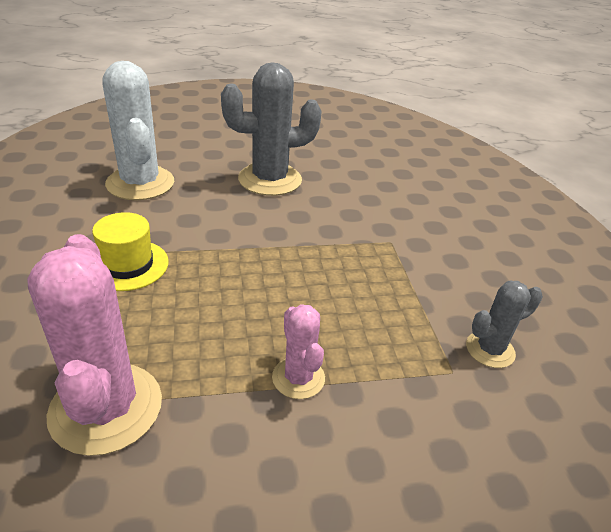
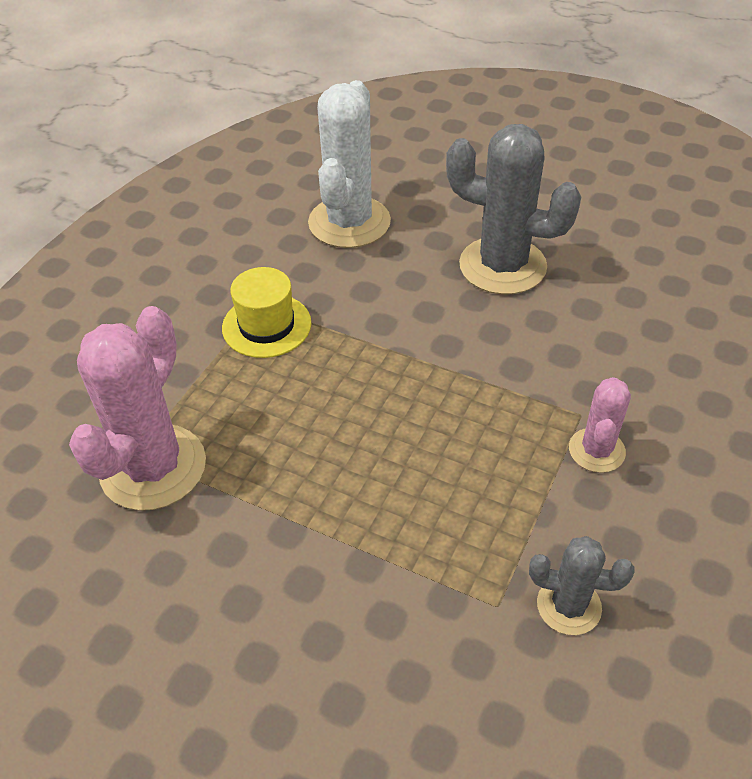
camera: 40 degrees right, 10 degrees up
(298, 378) = (331, 525): pink cactus -> pink cactus (596, 450)

